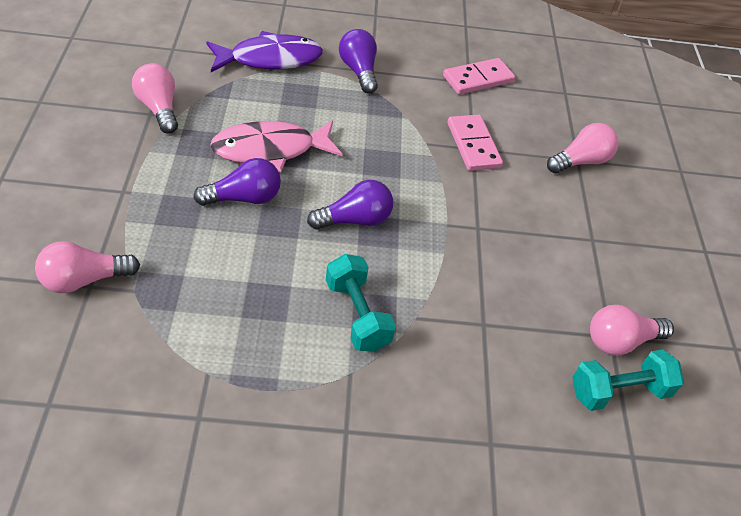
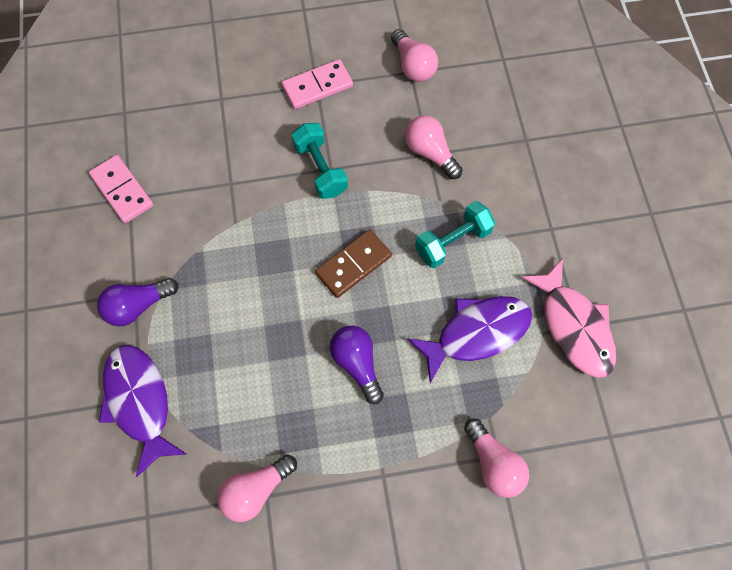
camera: 95 degrees left, 20 degrees up
(235, 306) = (476, 333): none -> purple fish
(270, 150) = (286, 359): pink fish -> pink fish (574, 326)
(354, 220) = (353, 264): purple light bulb -> brown domino
(473, 145) = (226, 183): pink domino -> pink domino (317, 86)
(580, 161) = (223, 96): pink light bulb -> pink light bulb (430, 153)
(619, 391) = (456, 66): turquoise dumbbell -> turquoise dumbbell (320, 169)

